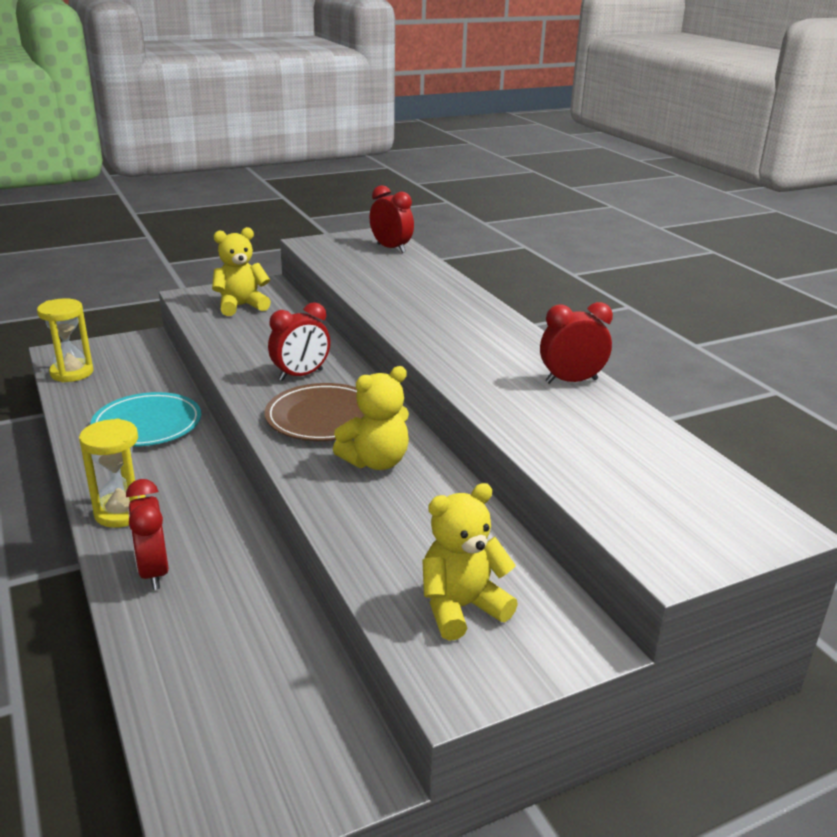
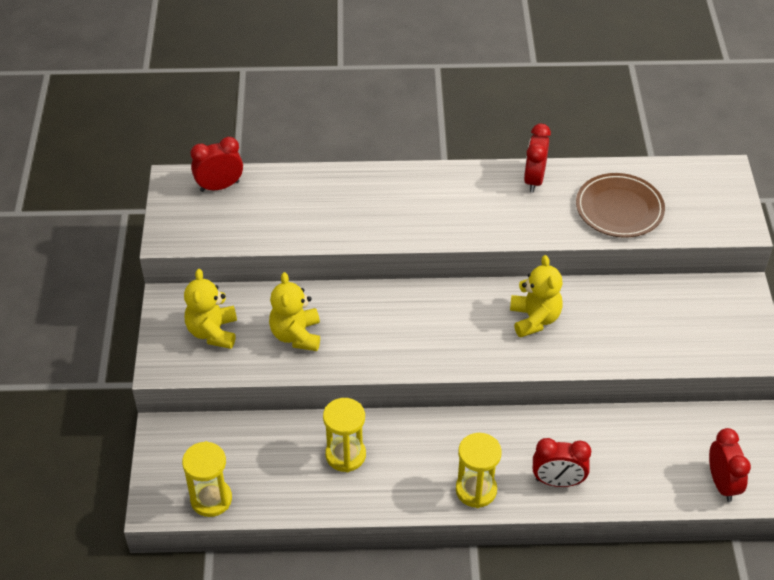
camera: 65 degrees left, 20 degrees up
(147, 424) = (345, 455): turquoise plate -> yellow hourglass
(301, 375) = (382, 325): red clock -> red clock (722, 484)
(323, 417) = (459, 330): brown plate -> brown plate (619, 208)
(461, 608) = (700, 329): yellow teddy bear -> yellow teddy bear (296, 335)

